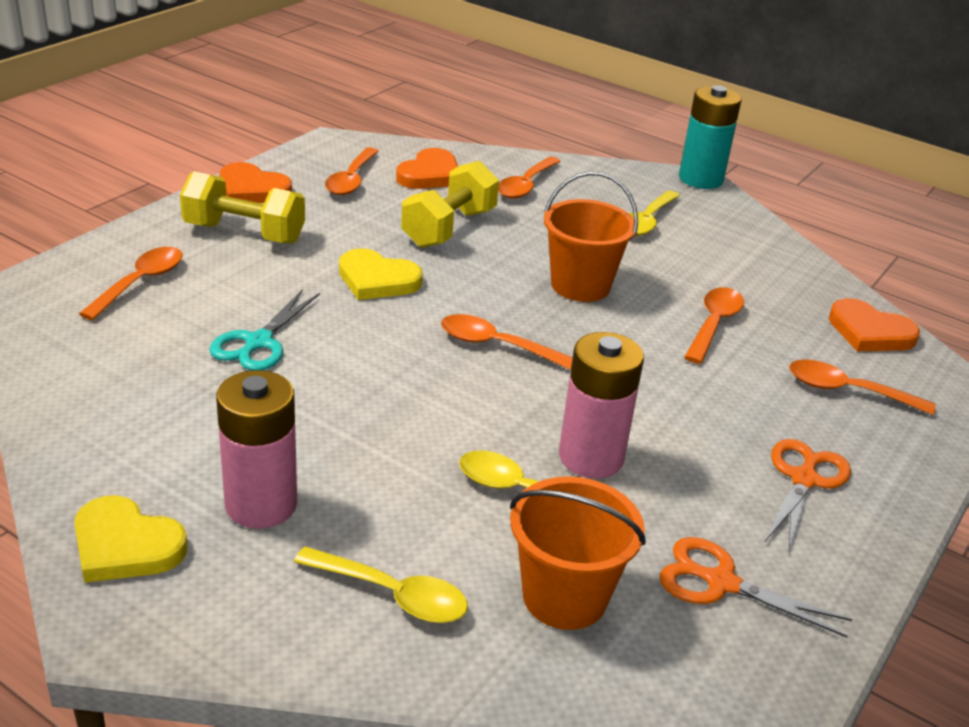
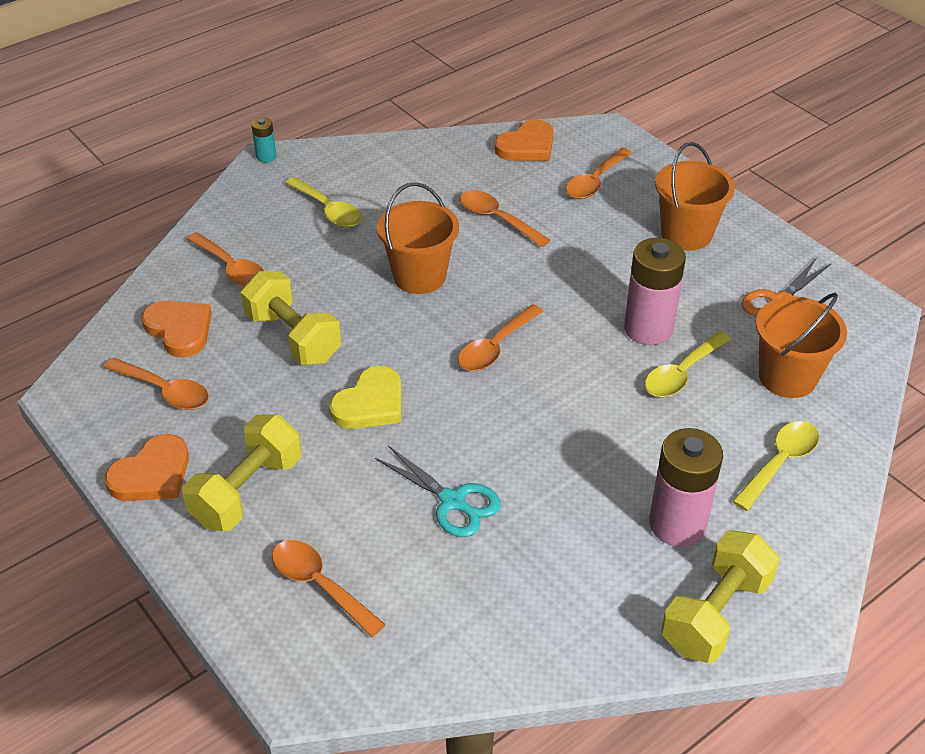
camera: 70 degrees left, 10 degrees up
(125, 545) = (715, 614): yellow heart -> yellow dumbbell
(700, 179) = (266, 157): turquoise battery -> turquoise battery, size x0.48
(804, 479) = (686, 234): orange scissors -> orange bucket

